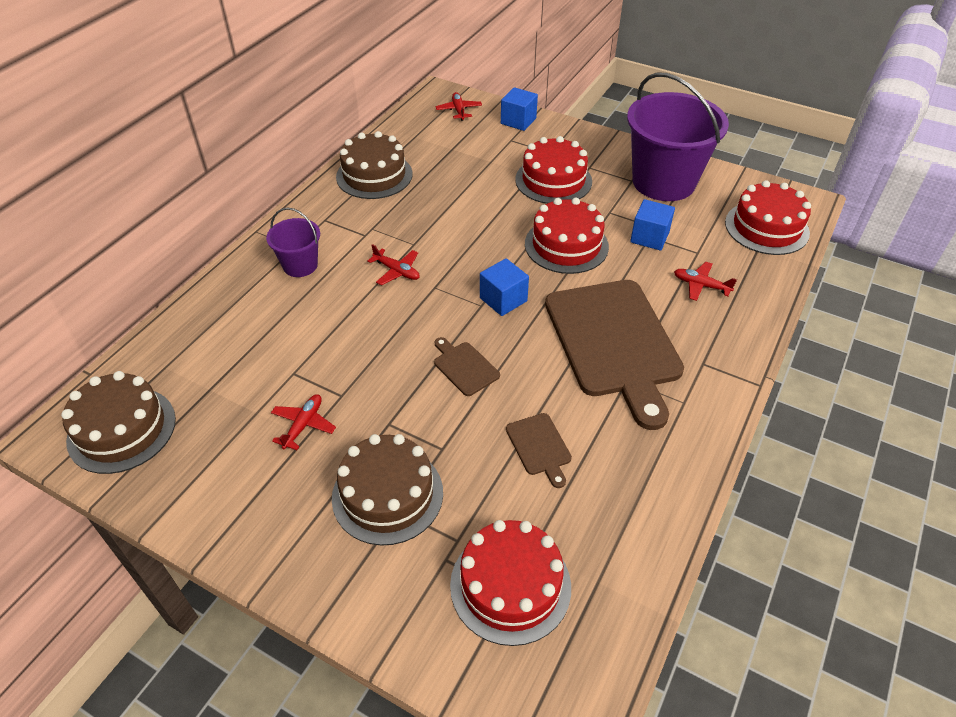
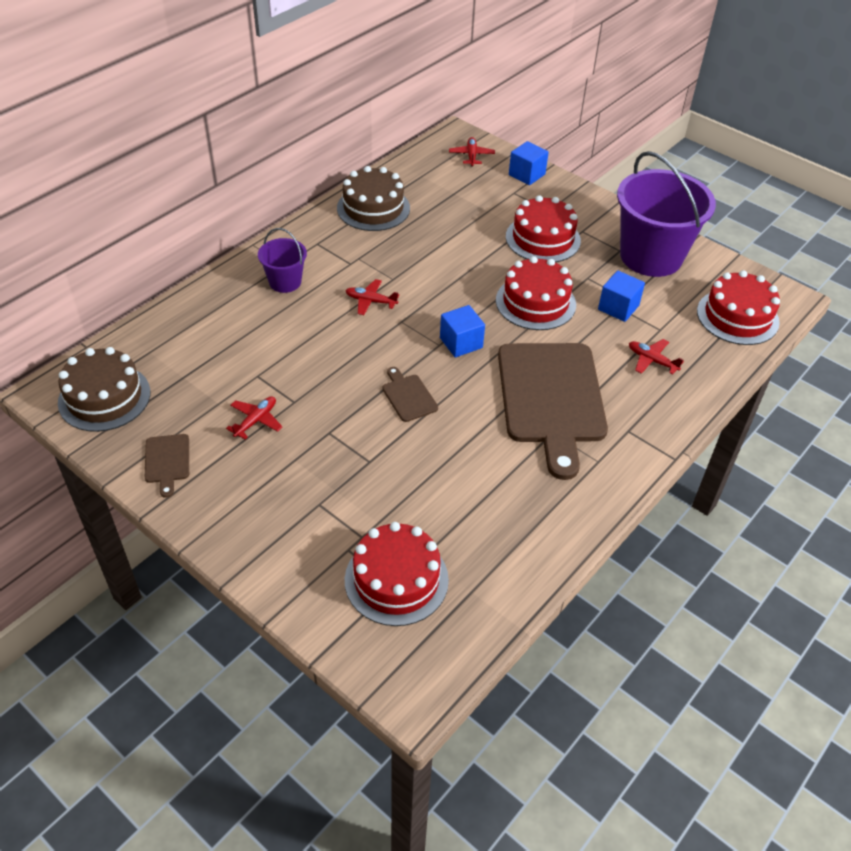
camera: 10 degrees right, 0 degrees up
(387, 494) = (313, 490): brown cake -> none
(397, 271) = (371, 301): red plane -> red plane turned 150 degrees clockwise
(539, 447) = (455, 475): brown cutting board -> brown cutting board (167, 461)

